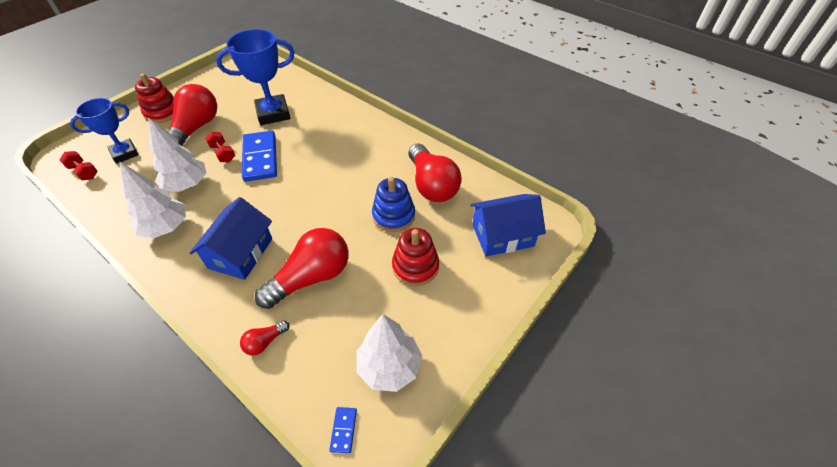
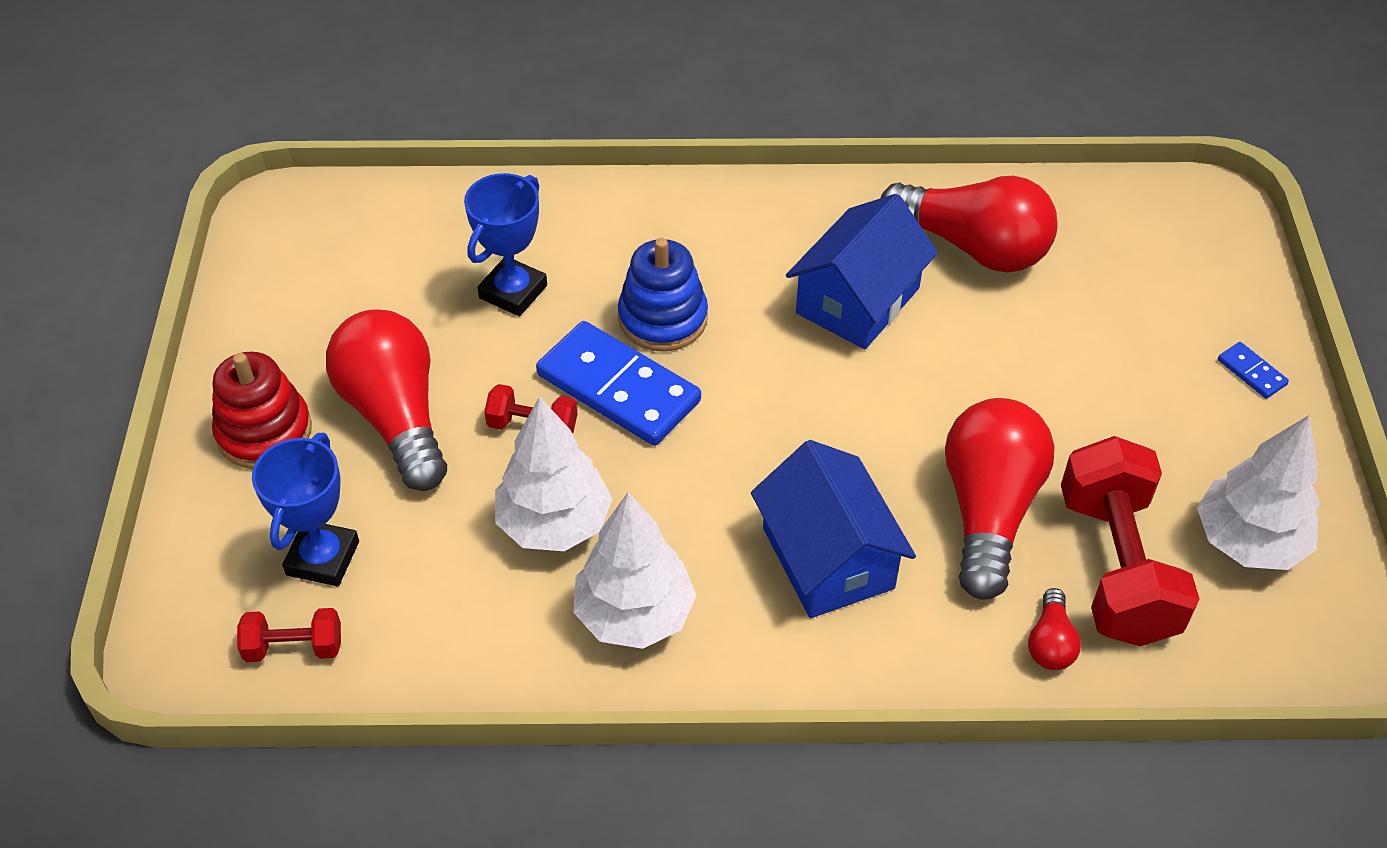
camera: 40 degrees left, 0 degrees up
(273, 113) = (513, 292): blue trophy -> blue trophy, size x0.66
(326, 334) = (1116, 567): none -> red dumbbell
(343, 430) = (1292, 656): blue domino -> blue domino (1251, 372)
(393, 216) = (981, 334): blue stacking toy -> blue stacking toy (663, 318)
(415, 266) = (1110, 388): red stacking toy -> none
(502, 235) = (1168, 259): blue house -> blue house (857, 300)

